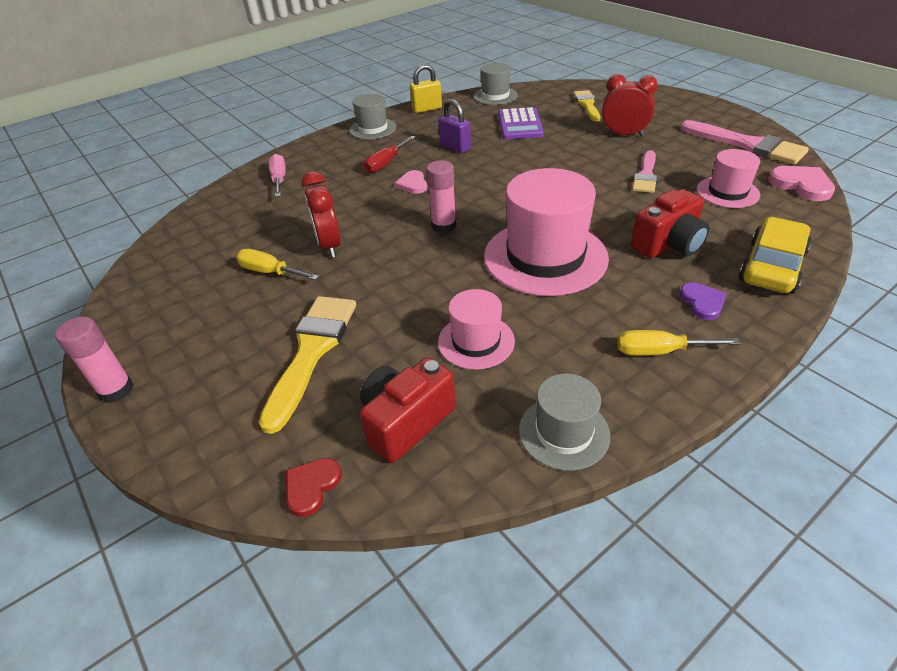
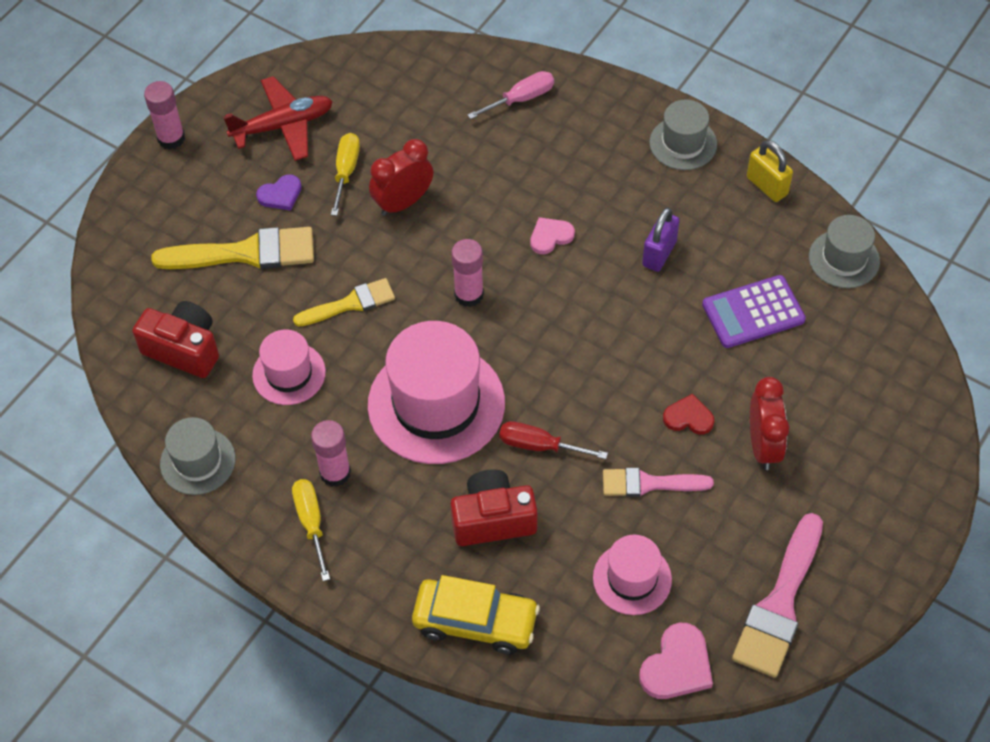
camera: 70 degrees right, 15 degrees up
(183, 303) = (283, 126): none -> red plane
(311, 486) = (111, 310): red heart -> red heart (688, 417)
(386, 163) = (592, 192): red screwdriver -> red screwdriver (539, 446)
(587, 105) = (852, 385): yellow brush -> yellow brush (350, 303)
(603, 326) = (335, 473): none -> pink glue stick
(668, 244) = (493, 519): red camera -> red camera turned 135 degrees clockwise
(702, 302) = (394, 556): purple heart -> purple heart (280, 194)

